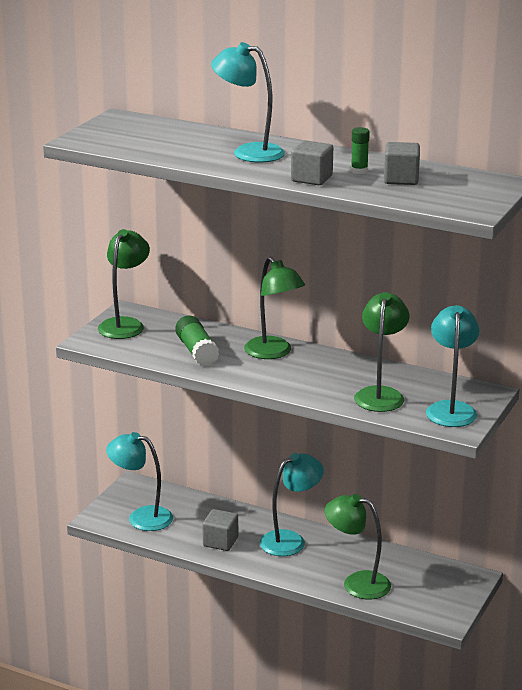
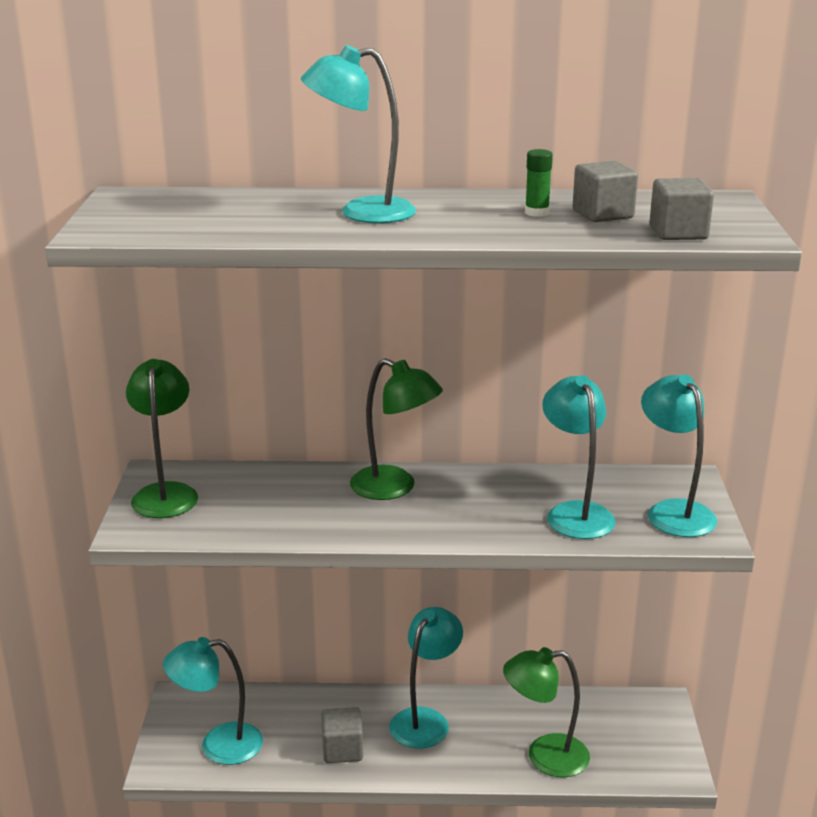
camera: 25 degrees left, 0 degrees up
(197, 351) = (294, 510): green glue stick -> none
(311, 178) = (491, 231): grey cube -> grey cube (678, 233)
(380, 394) = (575, 513): green lamp -> turquoise lamp

